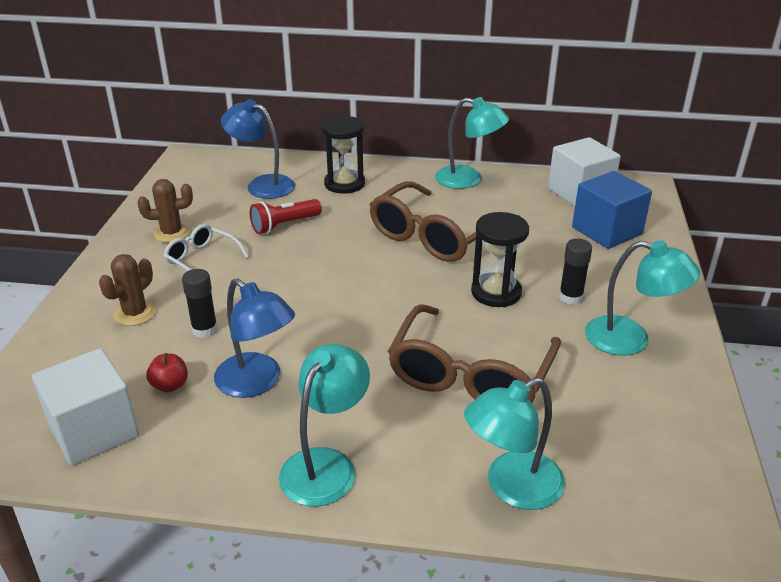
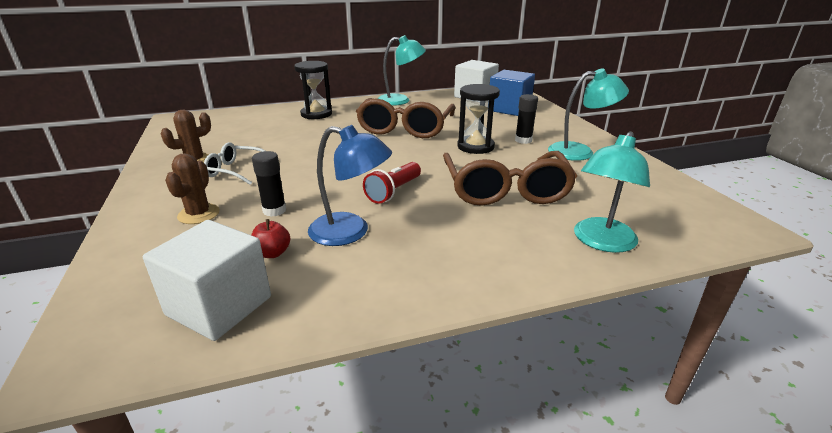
camera: 25 degrees left, 5 degrees down
(262, 185) = (252, 124): blue lamp -> none
(284, 225) = (289, 141): red flashlight -> red flashlight (394, 191)
(326, 465) = (457, 268): turquoise lamp -> none

